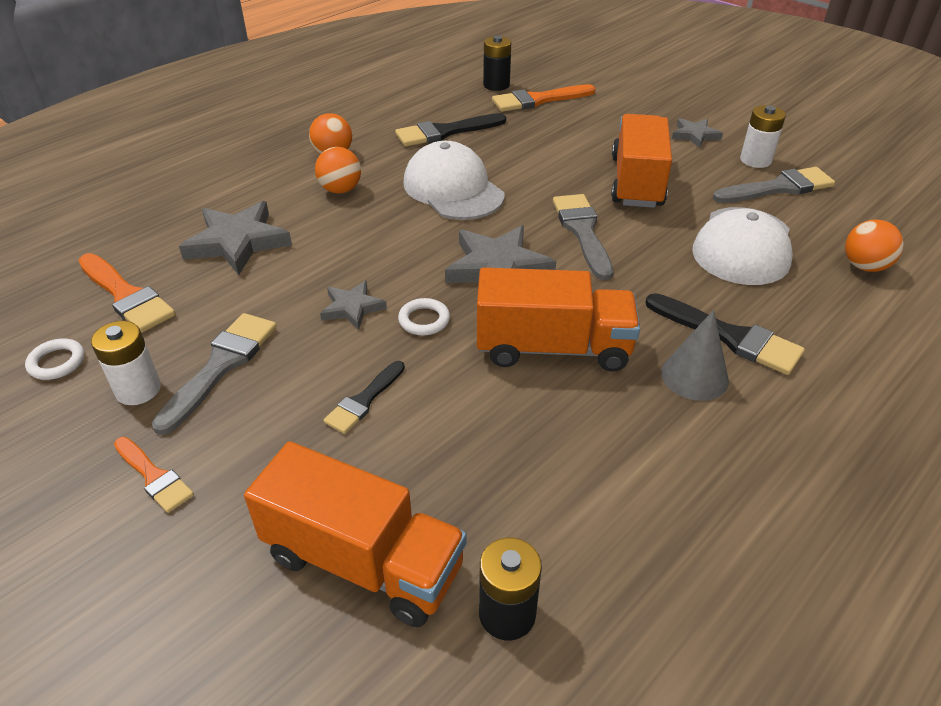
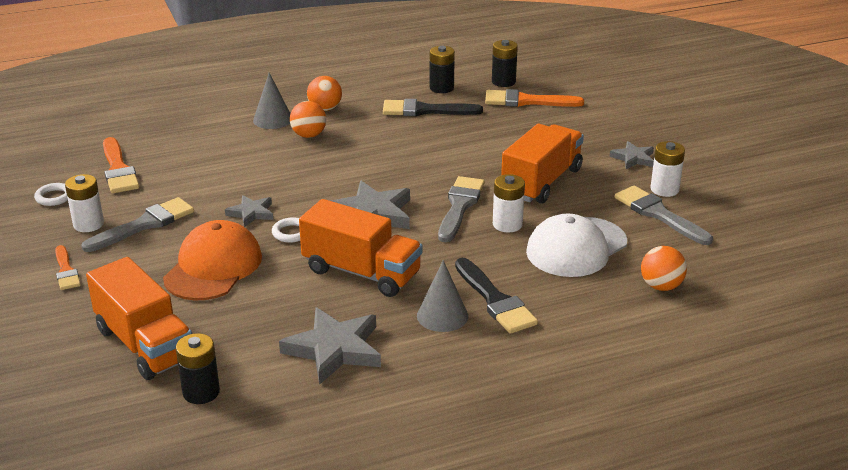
camera: 25 degrees right, 10 degrees down
(237, 242) = (211, 154): grey star -> grey star (334, 349)
(281, 181) = (272, 119): none -> grey cone
(364, 400) = (213, 267): black brush -> orange cap
(440, 104) = (441, 88): none -> black battery
(453, 189) = (391, 154): white cap -> none
(651, 239) = (507, 224): none -> white battery
(778, 188) = (658, 214): grey brush -> grey brush turned 135 degrees counterclockwise

